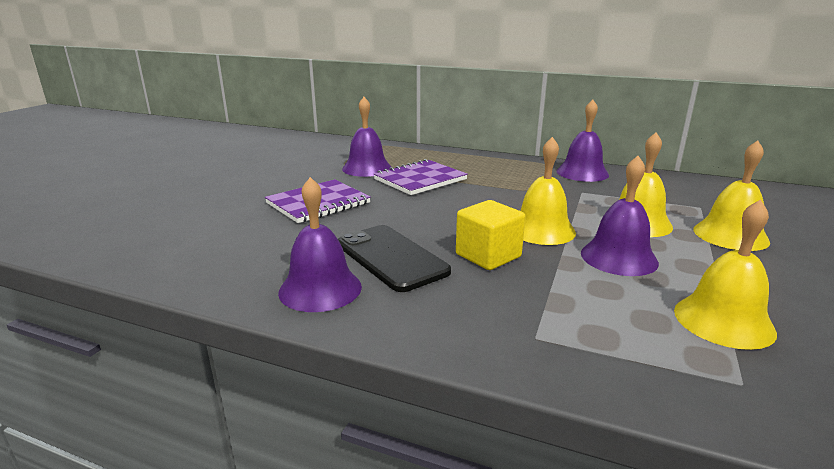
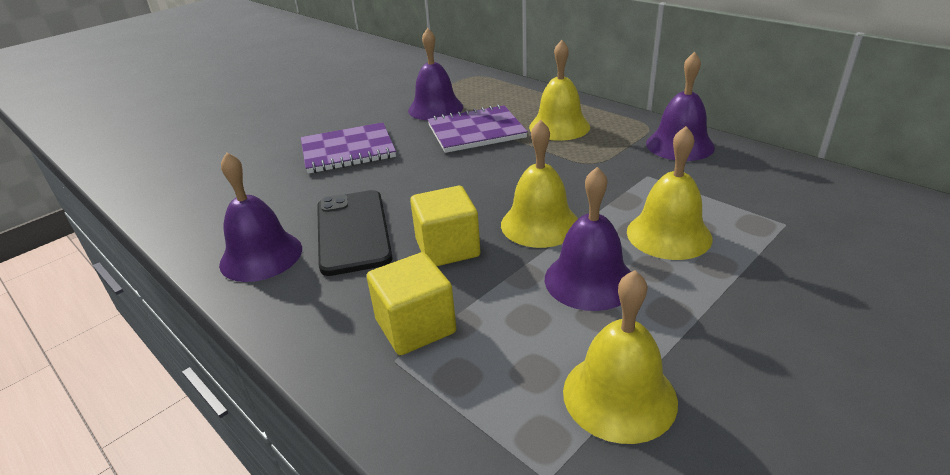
camera: 25 degrees right, 10 degrees up
(525, 311) = (415, 326): none -> yellow cube
(730, 235) = (776, 276): yellow bell -> yellow bell (559, 126)

